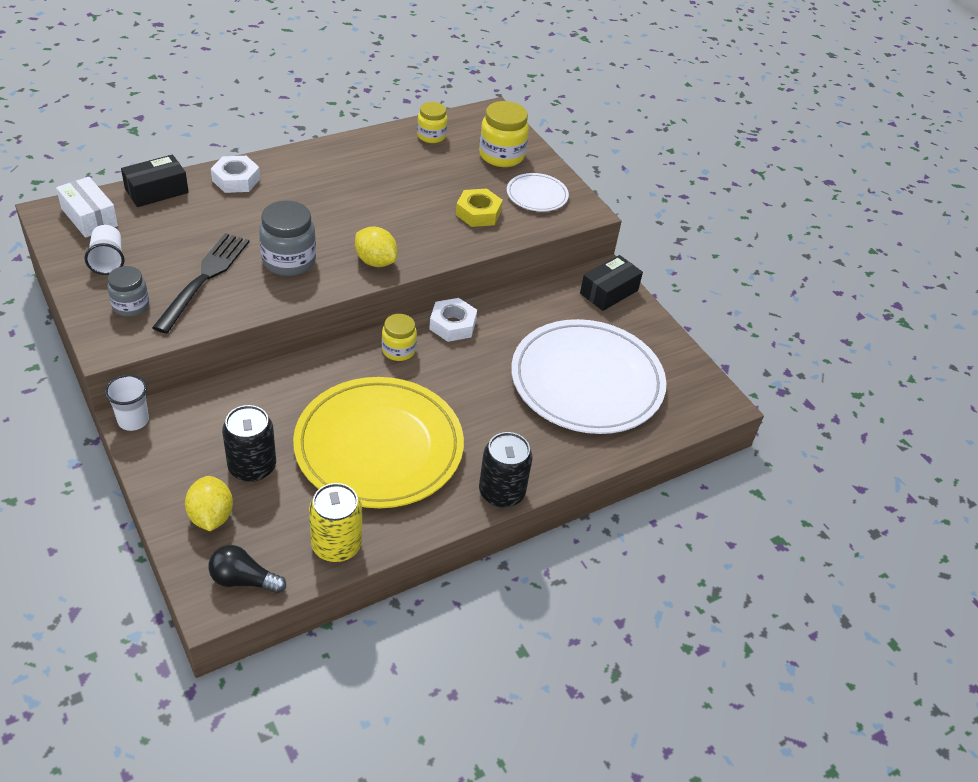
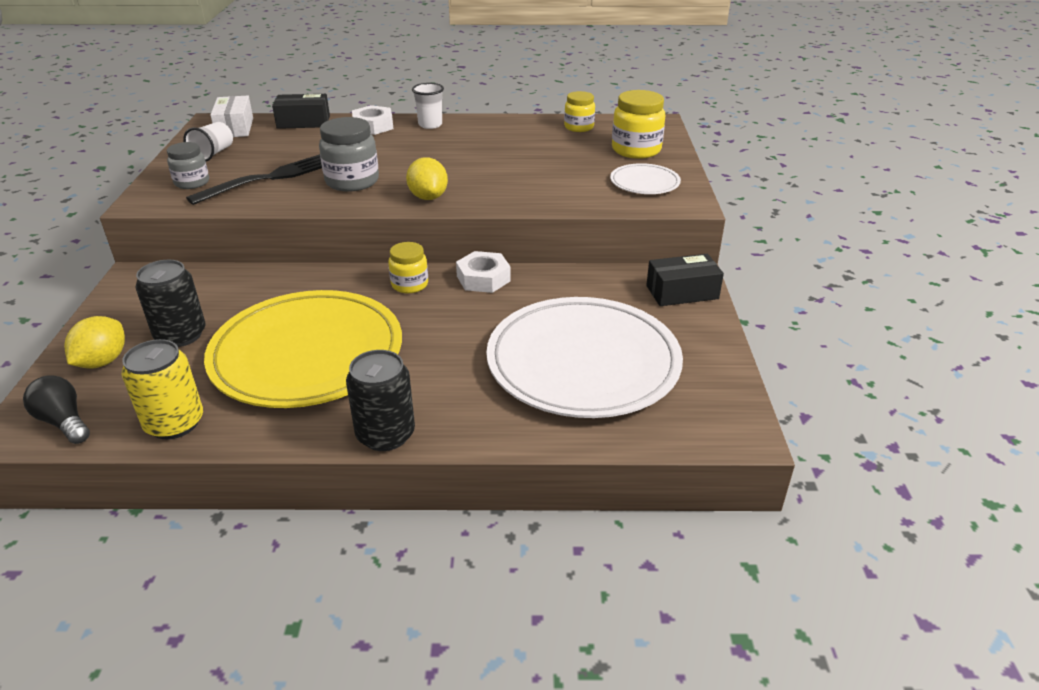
camera: 35 degrees right, 10 degrees down
(133, 420) = (134, 275): white cup -> white cup (430, 125)
(478, 213) = (568, 184): yellow nut -> none

